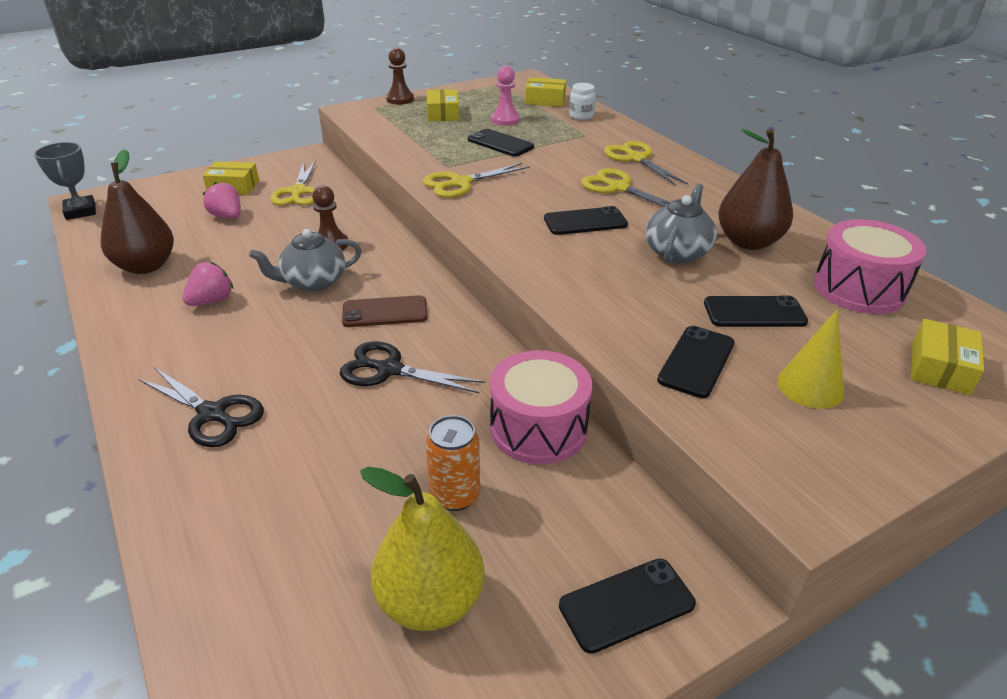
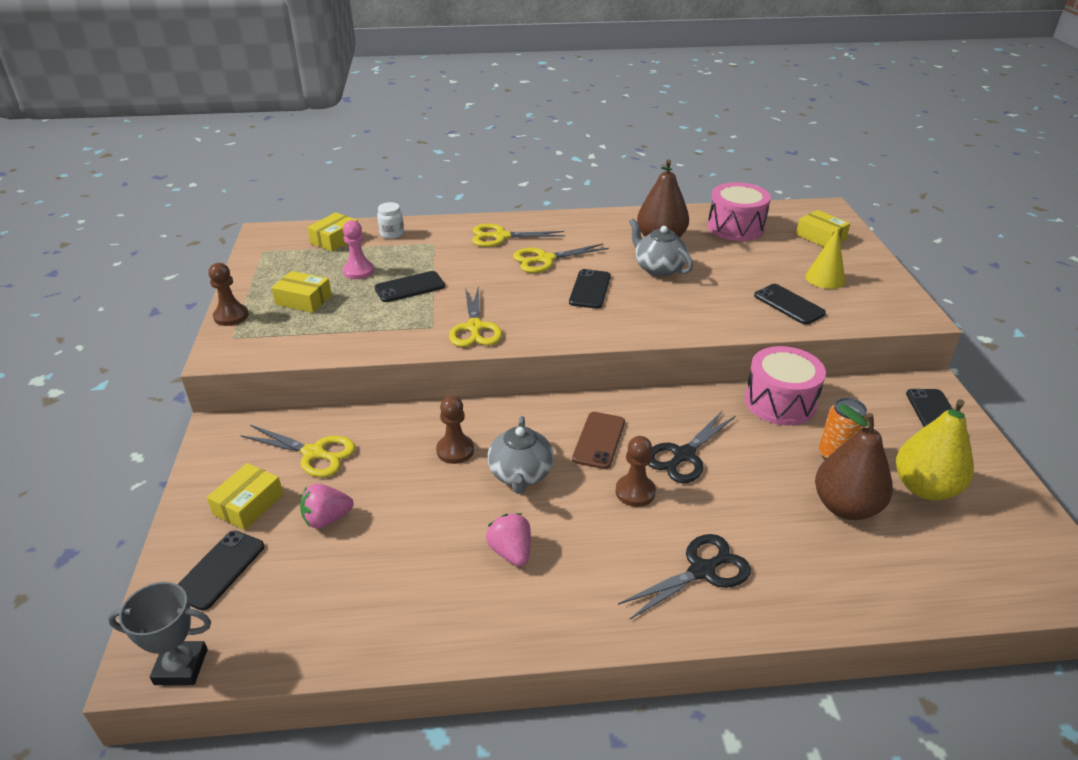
camera: 65 degrees left, 0 degrees up
(146, 266) = (397, 602): brown pear -> brown pear (846, 507)
(315, 349) = (635, 492): none -> brown pawn
(754, 312) = (745, 268): black phone -> black phone (219, 569)

